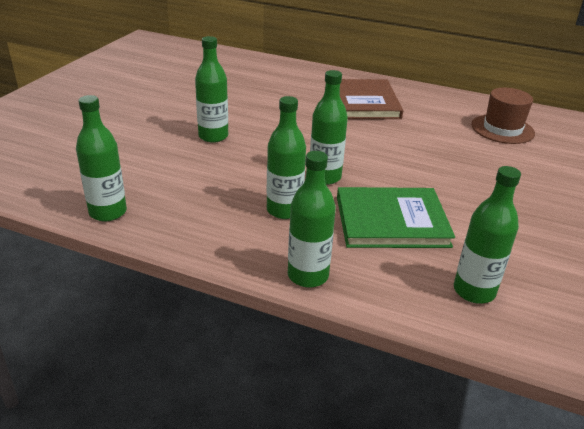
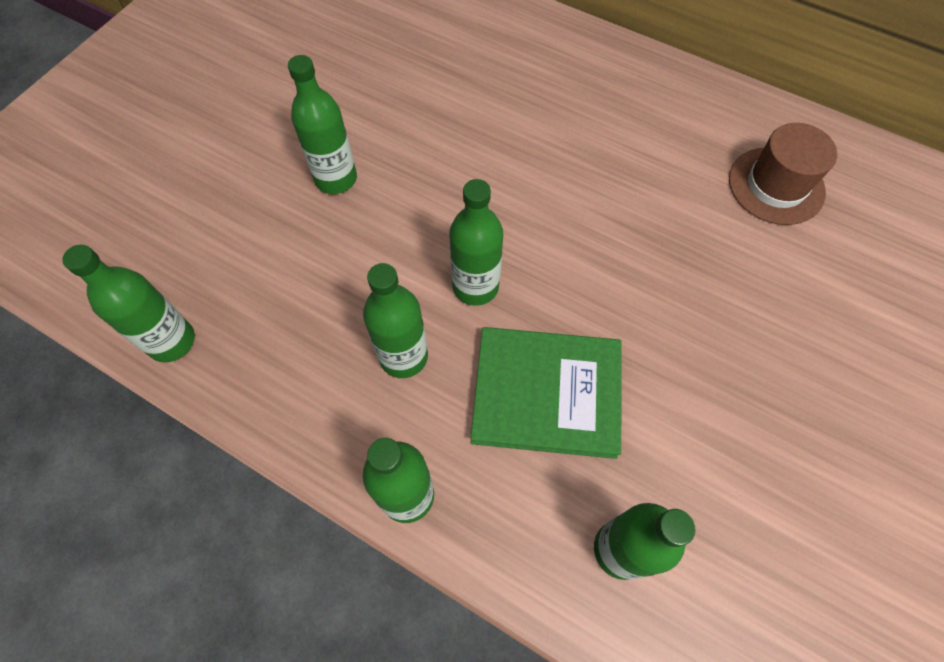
camera: 10 degrees right, 30 degrees up
(363, 102) = (576, 104): brown book -> none

